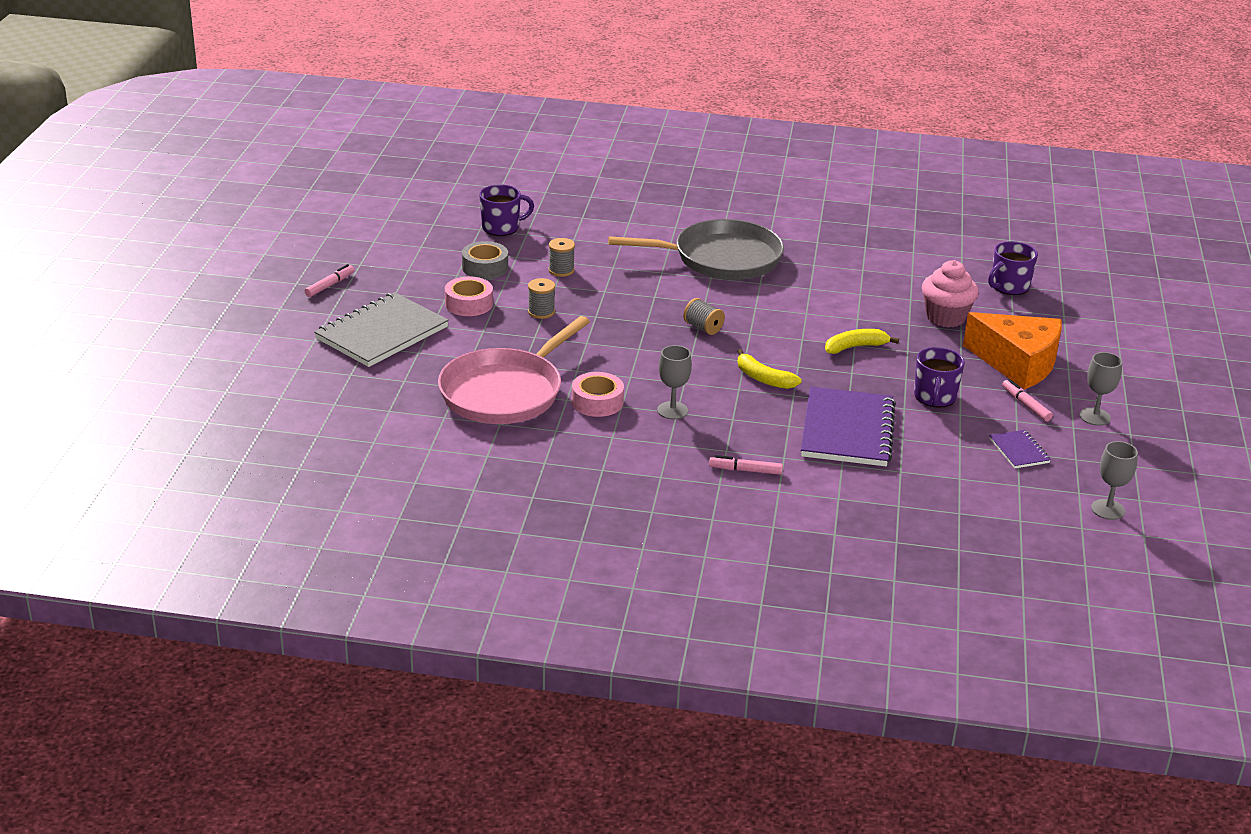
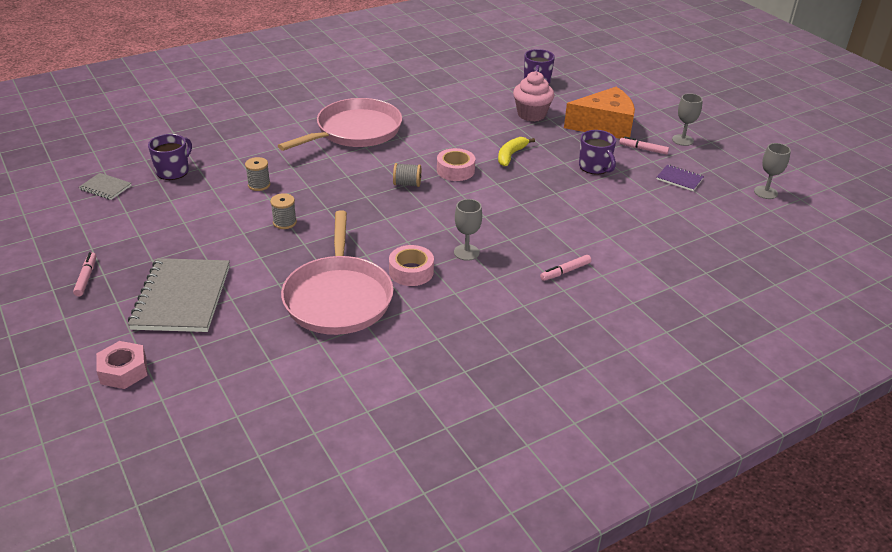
camera: 40 degrees left, 5 degrees up
(277, 365) = (123, 371): none -> pink nut
(428, 219) = (105, 187): none -> grey notebook
(469, 304) = (222, 241): pink tape -> pink tape (455, 170)
(485, 267) = (199, 207): grey tape -> none
(721, 258) = (355, 131): grey pan -> pink pan
(763, 378) = (489, 201): yellow banana -> none
(847, 430) = (581, 212): purple notebook -> none

